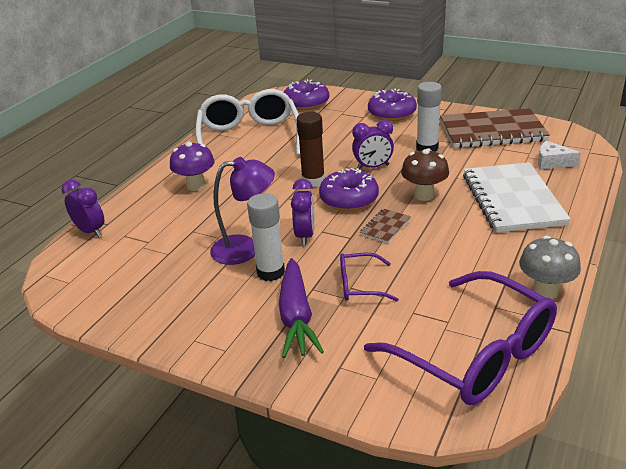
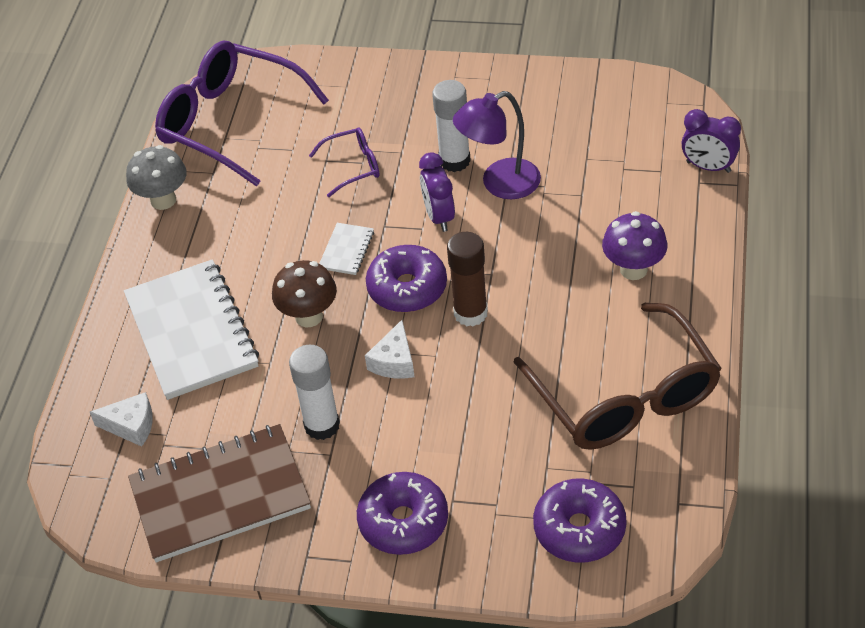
camera: 165 degrees right, 15 degrees up
(249, 137) = (625, 397): white glasses -> brown glasses
(296, 317) = (404, 120): purple carrot -> none
(373, 167) = (394, 361): purple clock -> white cheese
(385, 227) = (346, 250): brown notebook -> white notebook

